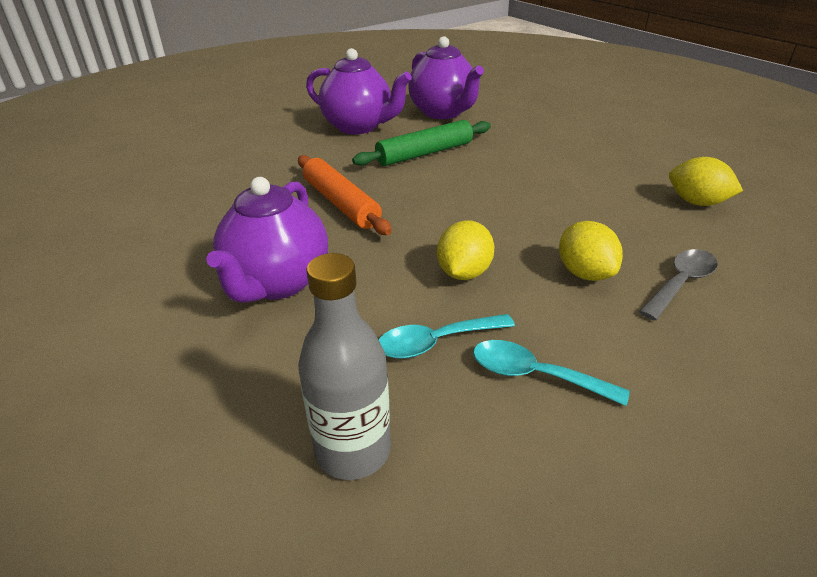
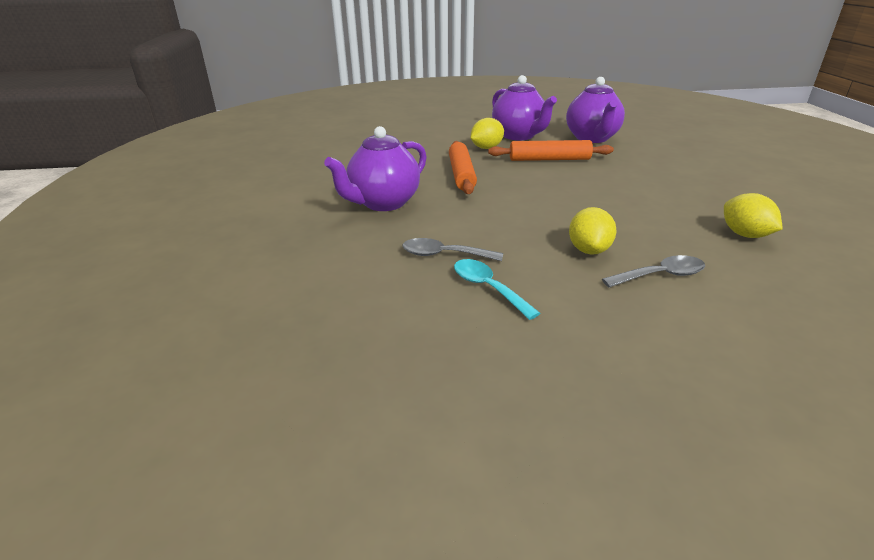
camera: 30 degrees right, 5 degrees down
(353, 451) = (347, 285): grey bottle -> none
(424, 153) = (549, 159): green rolling pin -> orange rolling pin
(436, 342) = (444, 255): turquoise spoon -> grey spoon
(464, 273) = (501, 227): yellow lemon -> yellow lemon (486, 148)

